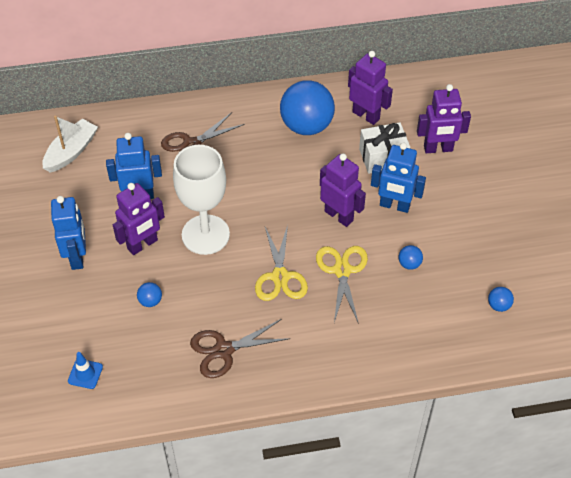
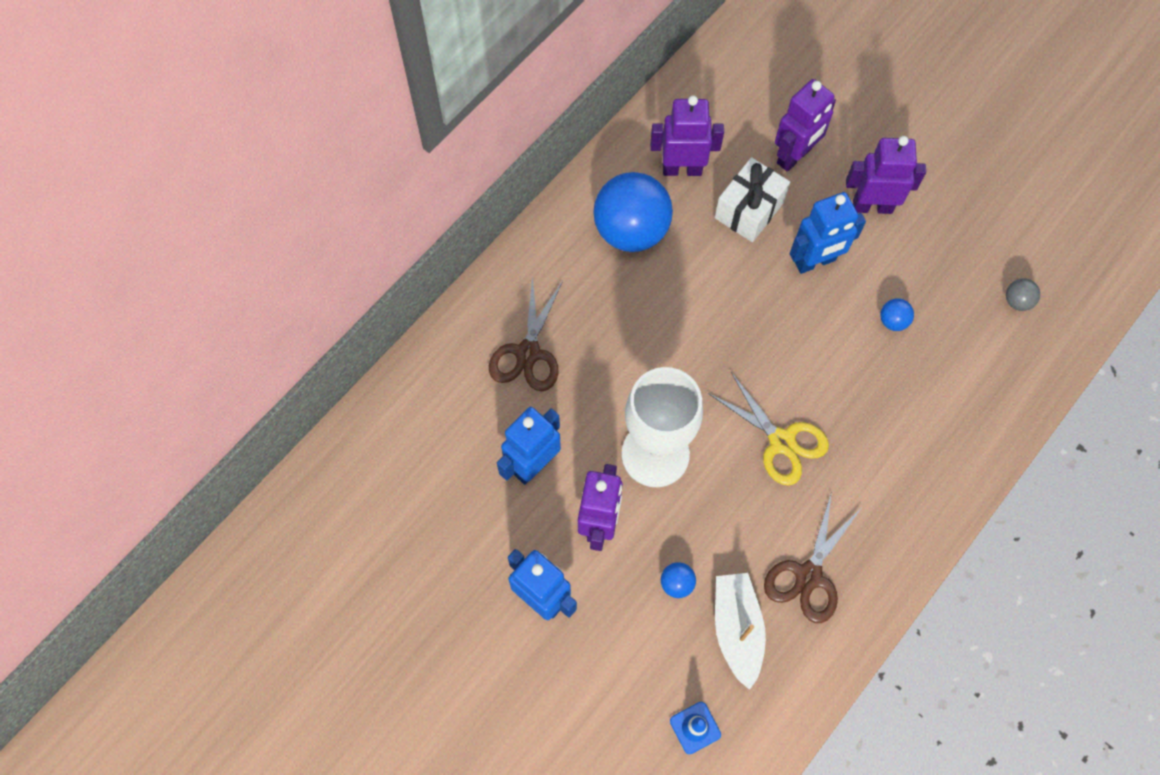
camera: 40 degrees left, 15 degrees up
(71, 152) = (395, 470): white boat -> white boat (737, 629)
(339, 215) = (771, 318): purple robot -> purple robot (872, 206)
(342, 270) = (836, 383): yellow scissors -> none
(498, 305) = (1017, 301): blue ball -> grey ball

